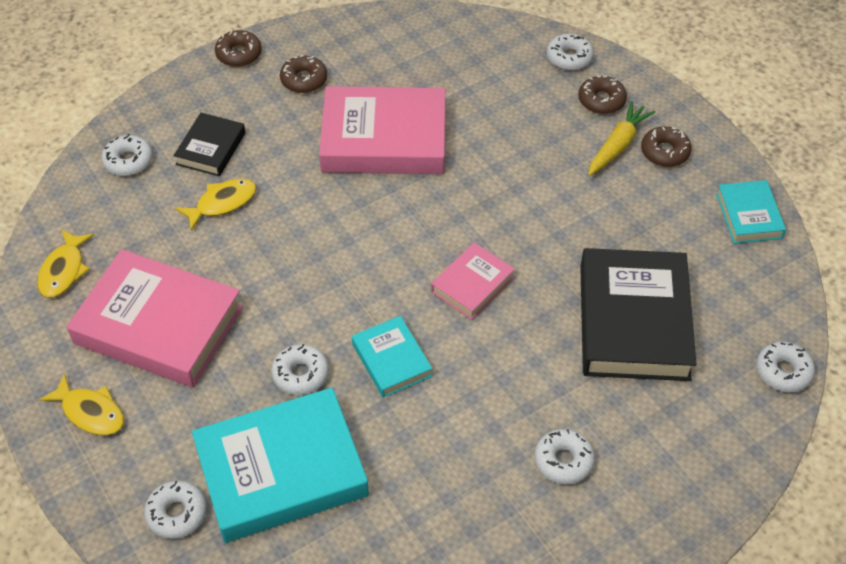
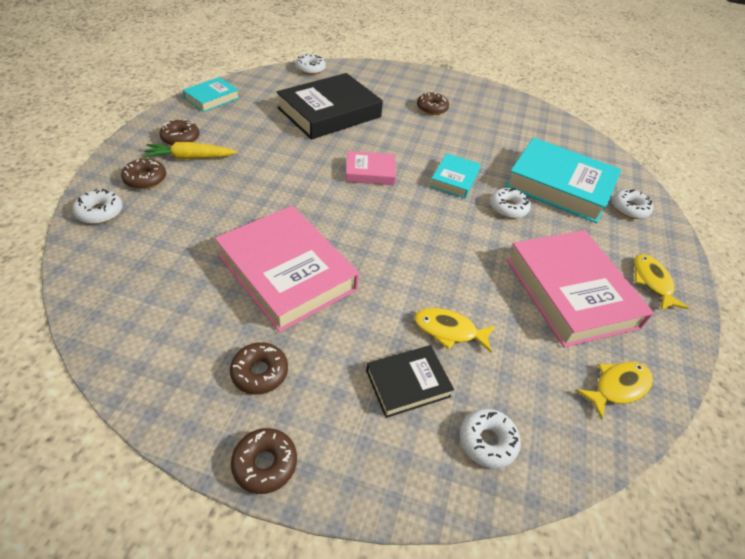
camera: 135 degrees left, 5 degrees down
(563, 461) = (432, 108): white donut -> brown donut

